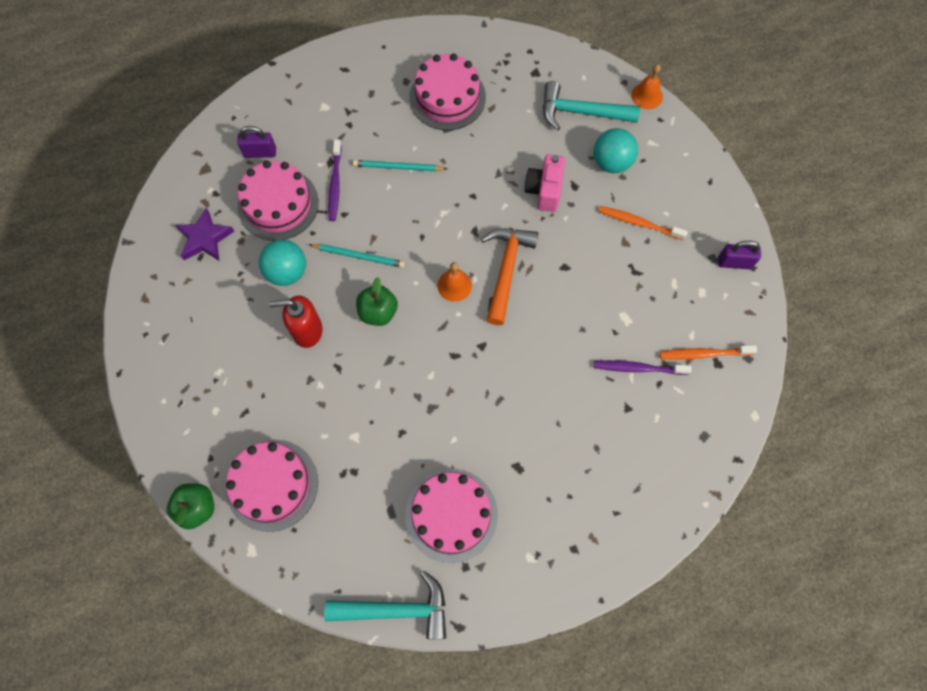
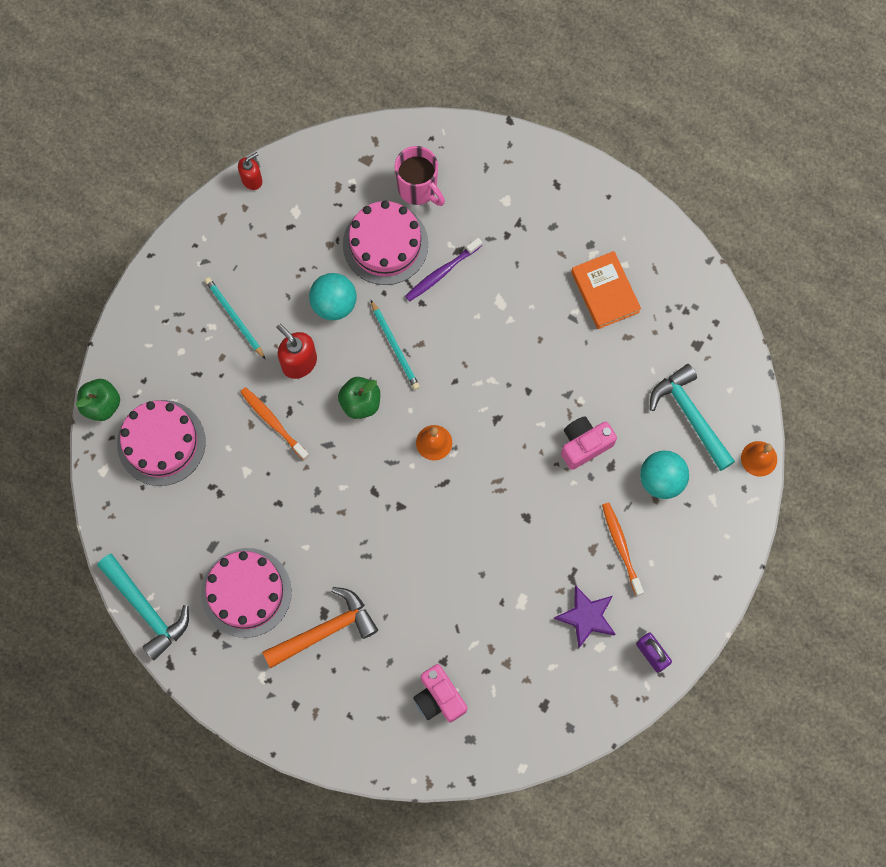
camera: 50 degrees right, 5 degrees up
(139, 255) = (252, 180): none -> red soap dispenser
(205, 238) = (308, 216): purple star -> purple star (586, 617)
(260, 153) = (418, 189): purple padlock -> pink mug
(398, 167) = (501, 309): turquoise pencil -> turquoise pencil (234, 318)
(447, 97) = (605, 292): pink cake -> orange book
(506, 270) = (483, 472): orange hammer -> orange hammer (325, 630)
(638, 368) = (485, 644): purple toothbrush -> none
(654, 433) = (439, 698): none -> pink camera
(703, 354) = (543, 688): orange toothbrush -> orange toothbrush (273, 422)

